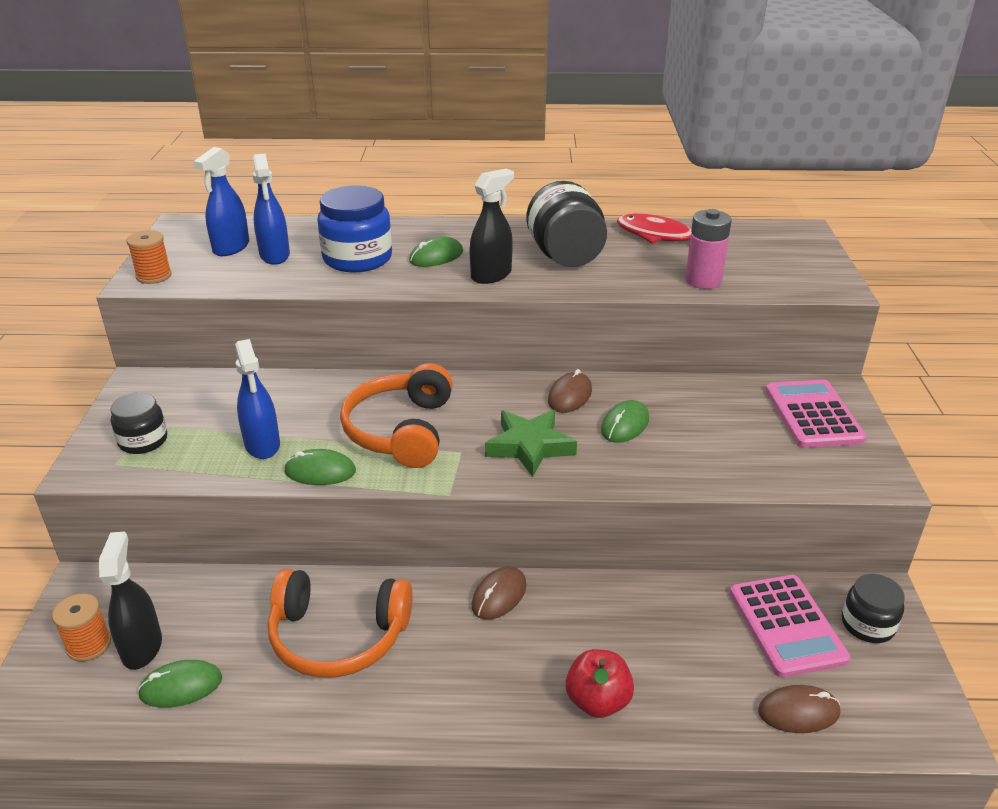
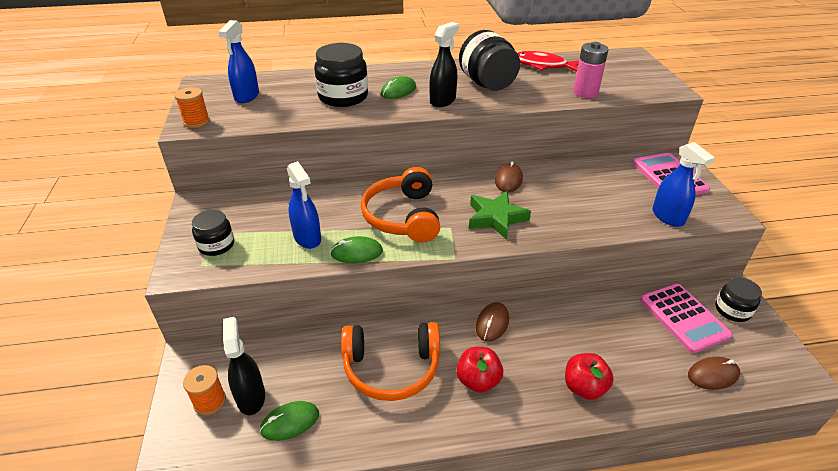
camera: 10 degrees left, 5 degrees up
(275, 255) = (282, 99): blue spray bottle -> blue spray bottle (668, 217)
(357, 258) = (343, 97): blue jar -> black jar
(450, 670) = (478, 380): none -> red apple
(625, 425) = (553, 196): green mouse -> none

